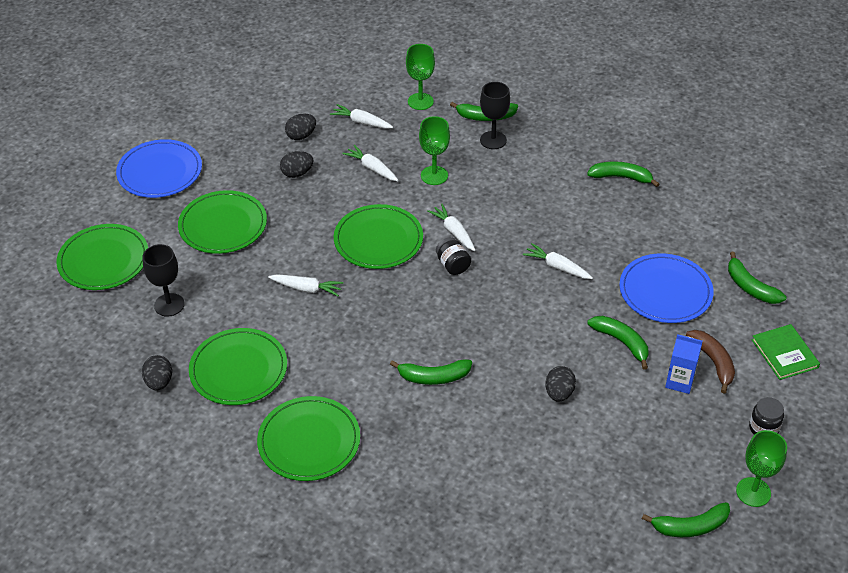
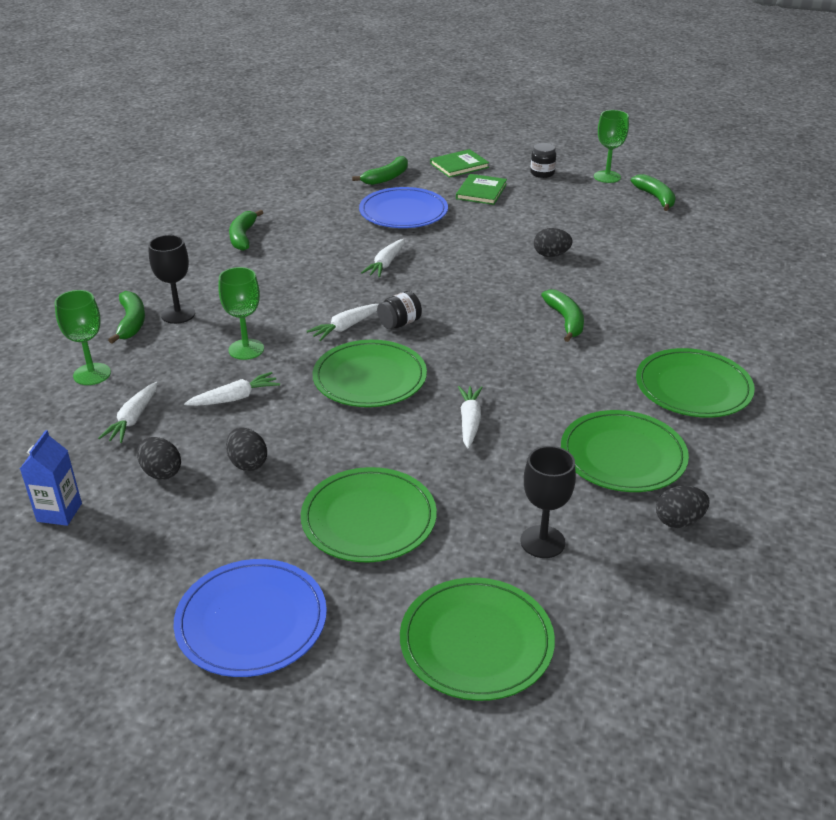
camera: 100 degrees left, 10 degrees down
(372, 168) = (234, 398): white carrot -> white carrot turned 150 degrees counterclockwise
(621, 342) = (475, 229): green banana -> none
(679, 382) = (510, 204): blue carton -> blue carton (59, 512)
(713, 362) = (481, 191): brown banana -> green book

